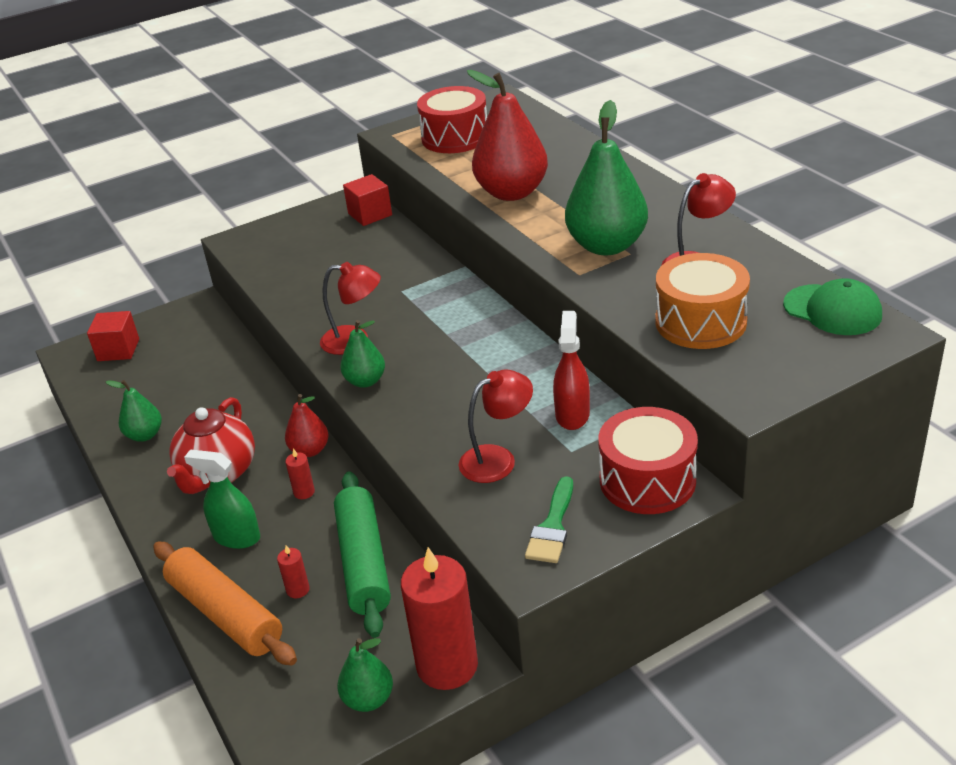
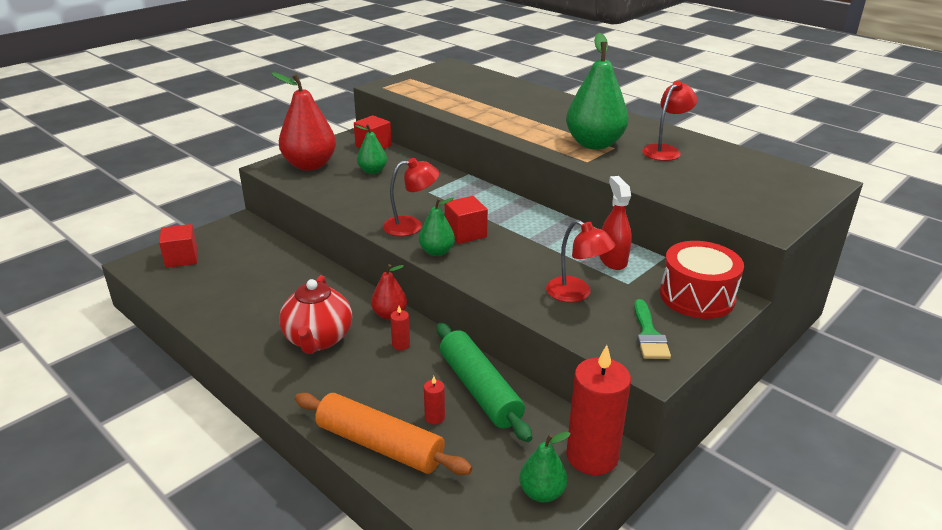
camera: 20 degrees left, 5 degrees down
(145, 435) = (236, 318): green pear -> green pear (372, 171)
(236, 537) = (359, 384): green spray bottle -> none
(413, 357) = (465, 233): none -> red cube
(455, 137) = (433, 87): red drum -> none
(498, 459) = (576, 294): red lamp -> red lamp turned 90 degrees clockwise
(512, 192) = (500, 117): red pear -> red pear (310, 165)
(700, 322) = (696, 184): orange drum -> none
(832, 310) = (779, 171): green cap -> none

